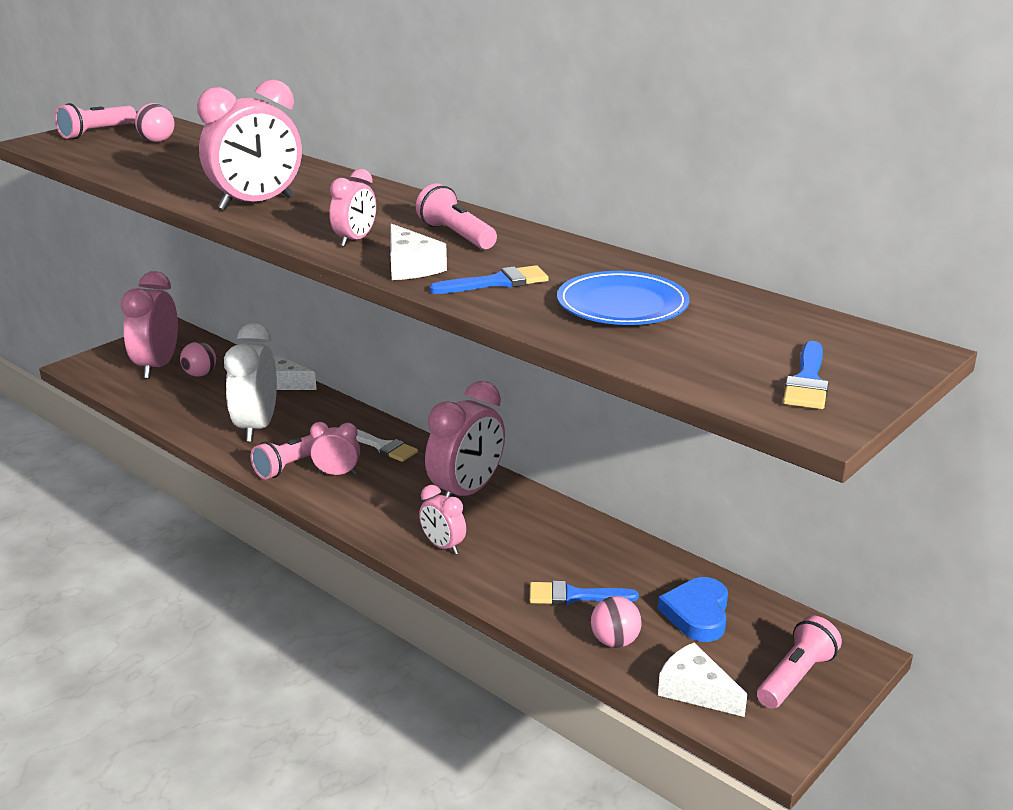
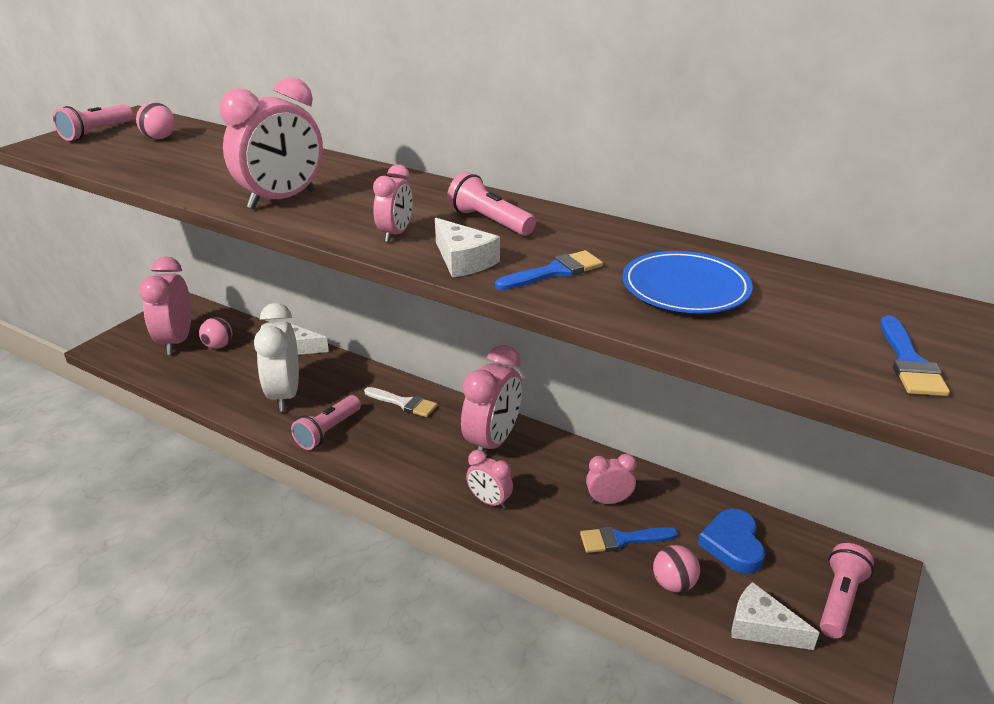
camera: 10 degrees left, 5 degrees up
(337, 474) = (371, 436): pink clock -> pink clock (608, 501)

